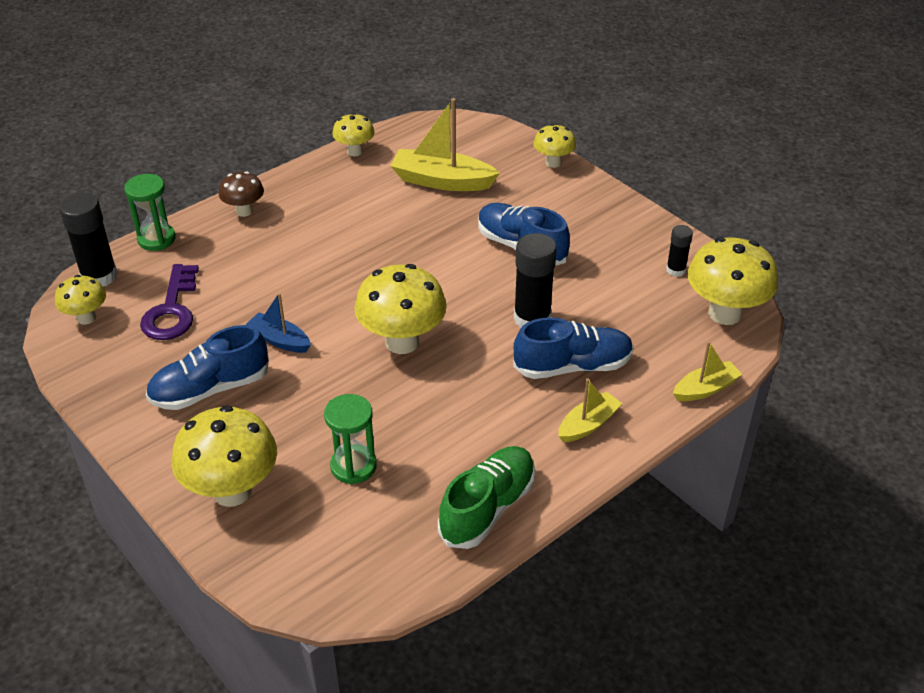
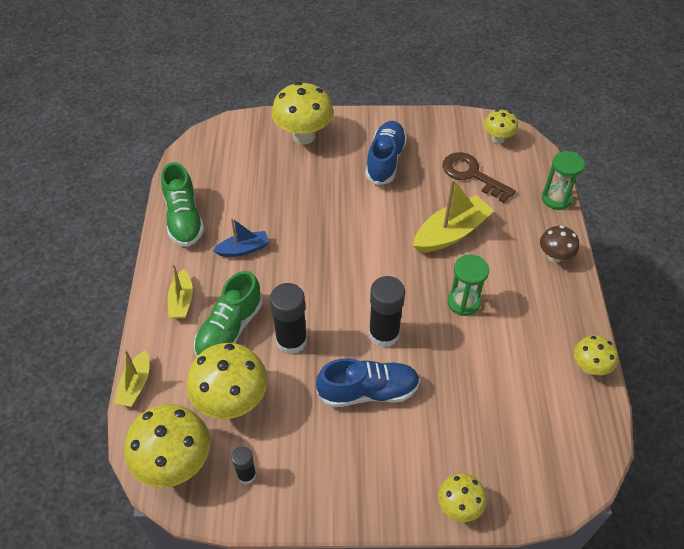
camera: 130 degrees right, 10 degrees up
(99, 276) = (536, 159): black glue stick -> black glue stick (384, 334)
(172, 310) = (472, 175): purple key -> brown key
(280, 340) = (397, 207): blue boat -> blue boat (243, 249)
(353, 466) = (269, 185): green hourglass -> green hourglass (463, 302)
(402, 342) = (339, 260): yellow mushroom -> yellow mushroom (232, 401)
(442, 181) = (497, 400): yellow boat -> yellow boat (450, 233)
(572, 366) = (230, 329): blue shoe -> green shoe

